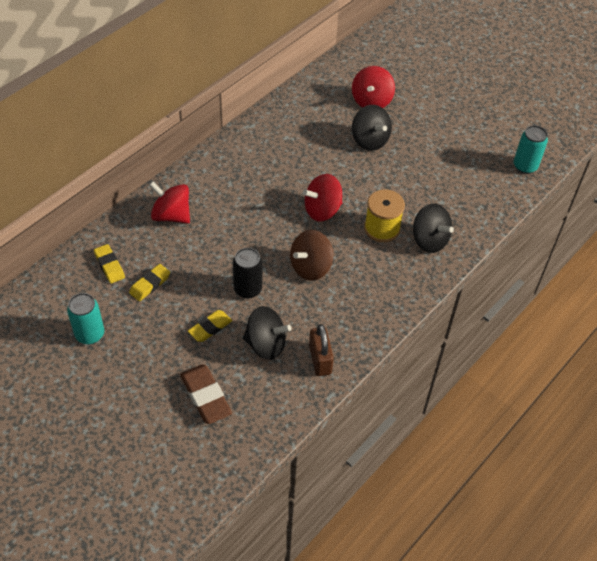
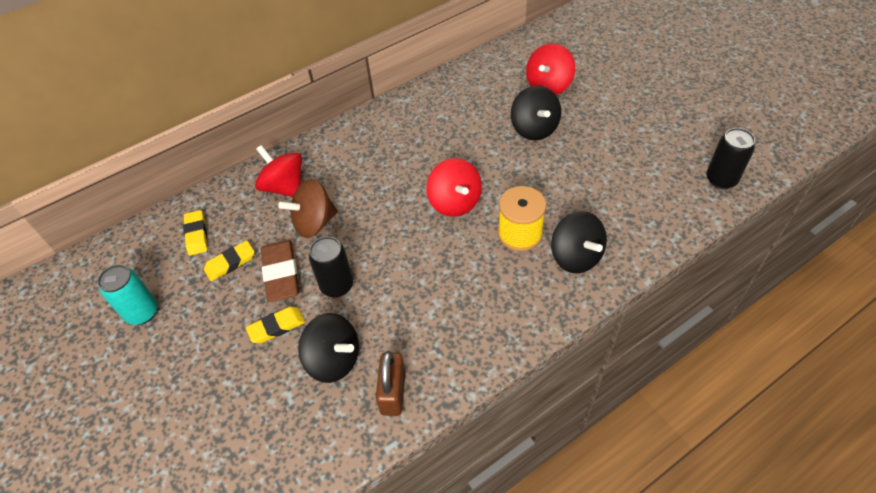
camera: 20 degrees right, 0 degrees up
(205, 396) = (238, 416): brown eraser -> brown eraser (281, 274)
(310, 267) = (419, 269): brown spinning top -> brown spinning top (314, 223)
(322, 210) = (454, 202): red spinning top -> red spinning top turned 105 degrees counterclockwise
(525, 166) = (721, 179): turquoise can -> black can

